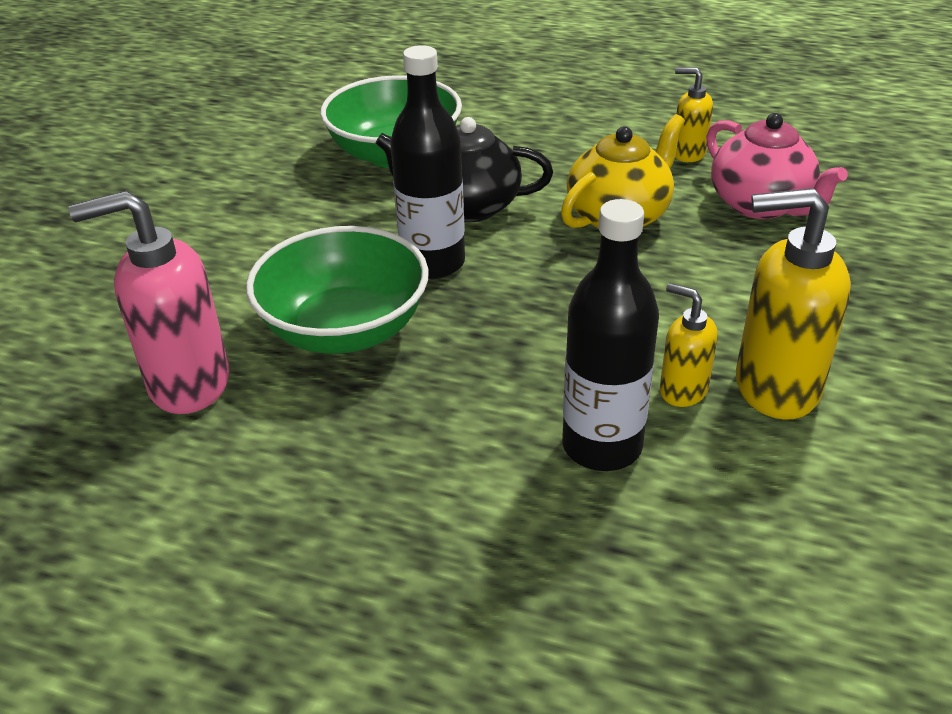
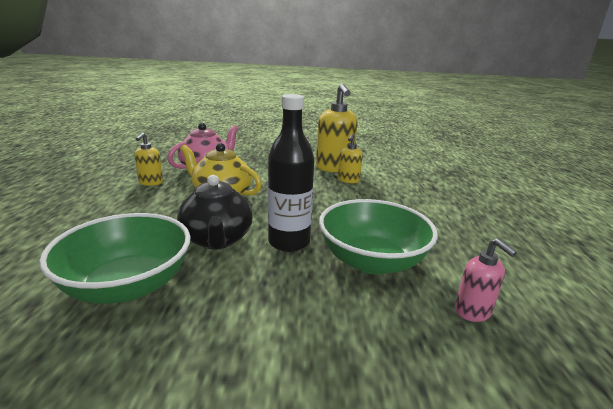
camera: 110 degrees left, 15 degrees down
(188, 383) = (473, 312): pink soap dispenser -> pink soap dispenser, size x0.54
(602, 446) = (391, 191): black bottle -> none

